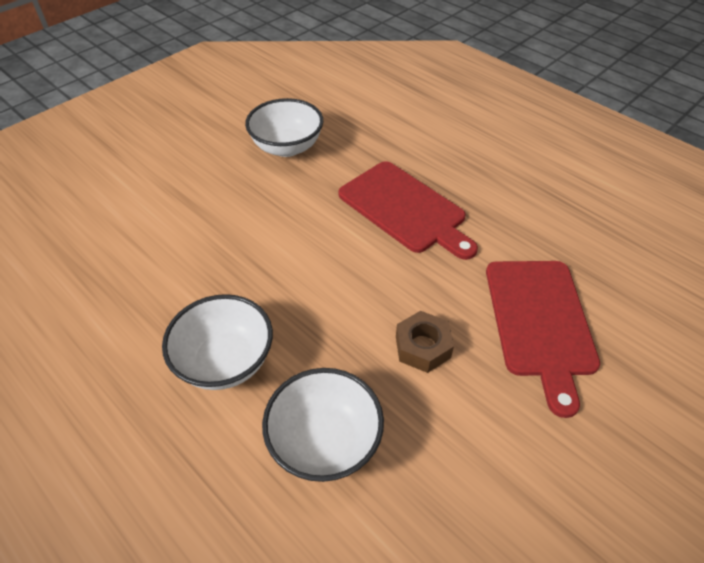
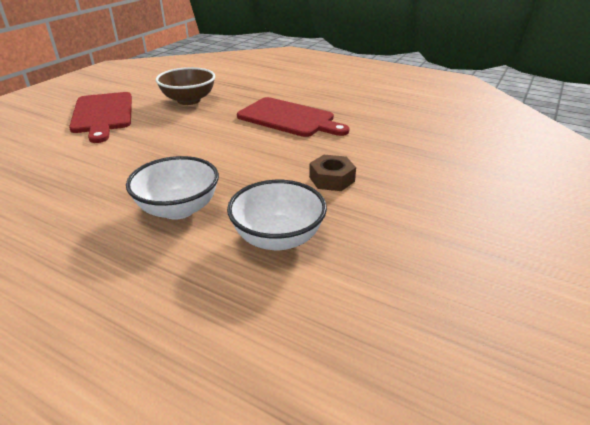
camera: 15 degrees left, 15 degrees down
(287, 147) = (189, 100): white bowl -> brown bowl
(539, 322) = (408, 156): red cutting board -> red cutting board (102, 114)

